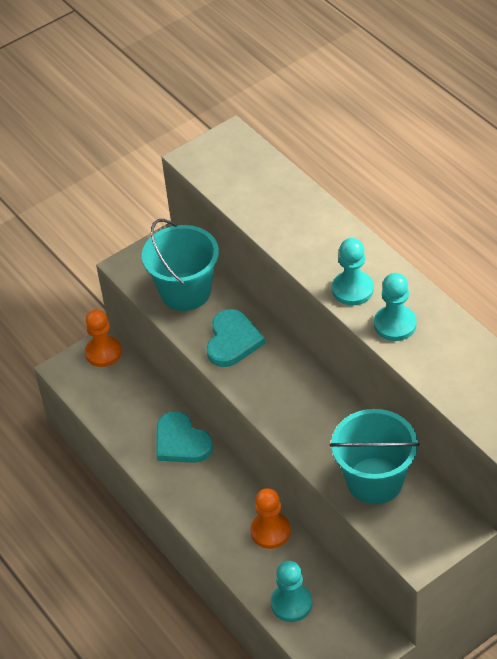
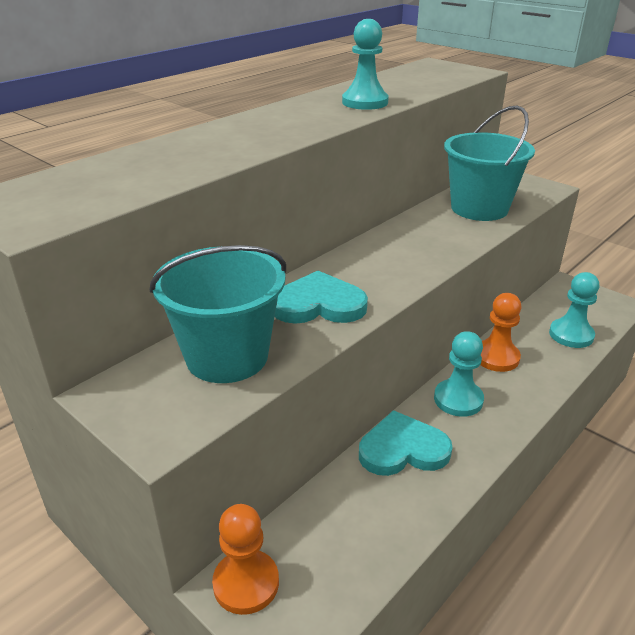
camera: 105 degrees left, 15 degrees down
(181, 442) = (403, 449): turquoise heart -> turquoise heart turned 135 degrees counterclockwise
(352, 289) = (320, 119): turquoise pawn -> turquoise pawn (458, 399)

